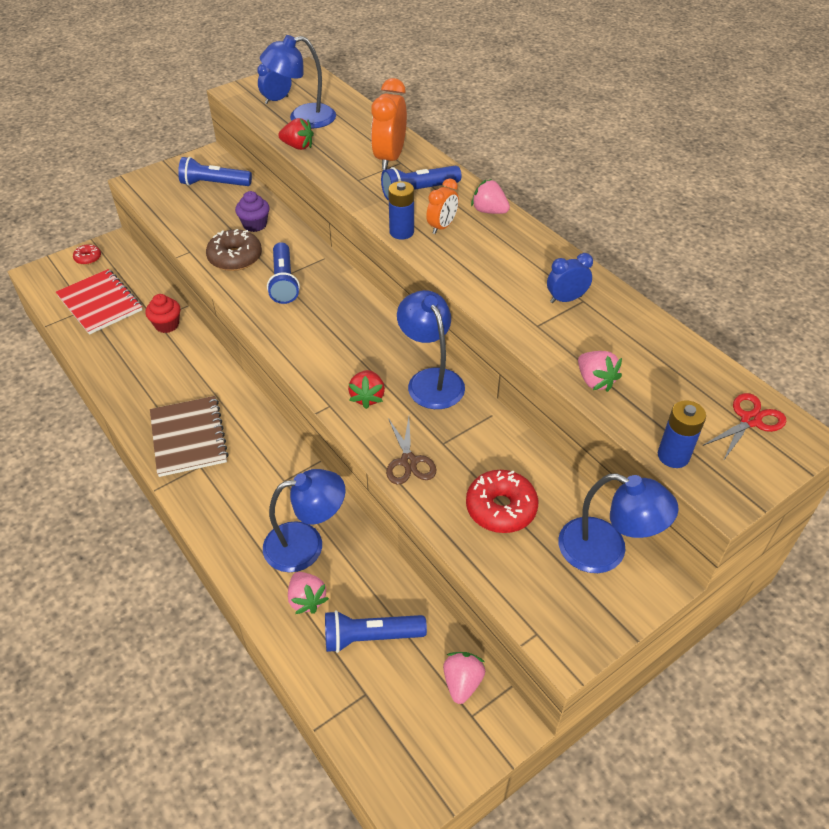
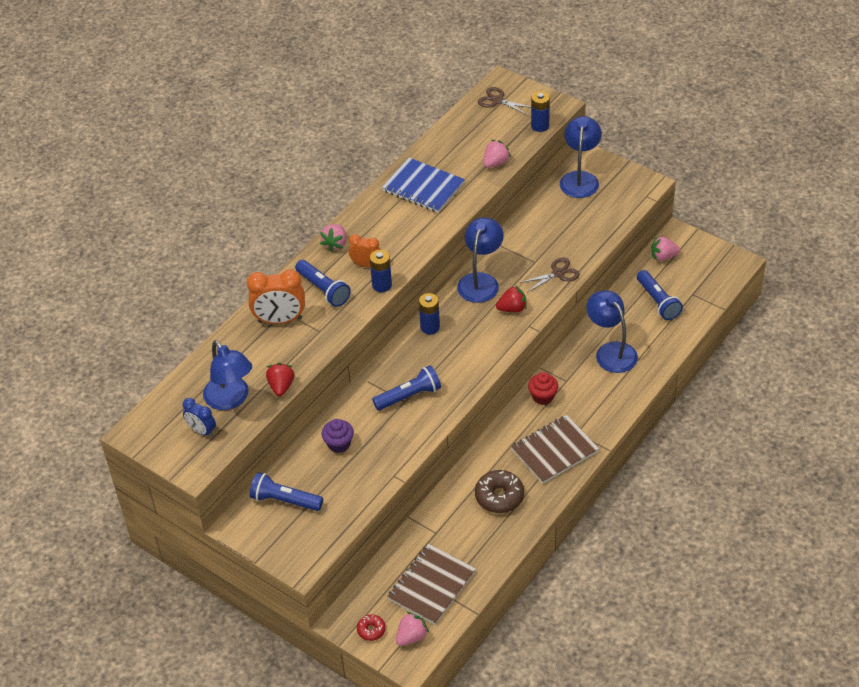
camera: 105 degrees left, 0 degrees up
(100, 303) = (432, 585): red notebook -> brown notebook
(167, 325) = (440, 520): red cupcake -> red cupcake (543, 397)
(214, 184) = (285, 500): blue flashlight -> blue flashlight turned 120 degrees clockwise
(235, 258) = (390, 440): brown donut -> brown donut (499, 497)
(307, 599) = (649, 338): pink strawberry -> pink strawberry (411, 636)
(376, 319) = (430, 327): none -> blue battery
(431, 380) = (480, 281): blue lamp -> blue lamp turned 150 degrees clockwise
(501, 508) = (572, 225): red donut -> none
(566, 299) = (423, 187): blue clock -> blue notebook
(750, 420) = (497, 100): red scissors -> brown scissors

